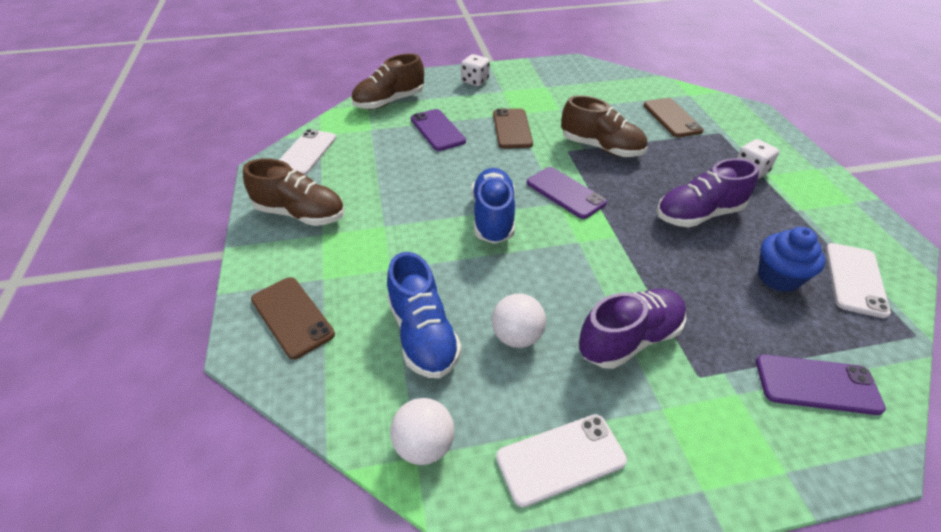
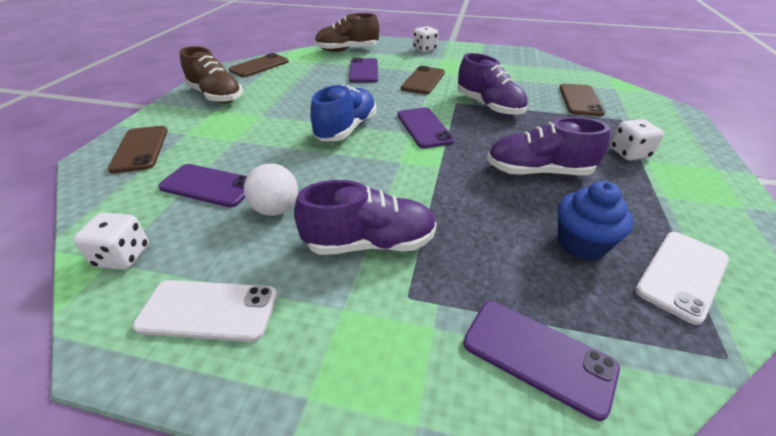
camera: 25 degrees right, 5 degrees down
(306, 153) = (259, 66): white phone -> brown phone
(423, 335) = (209, 186): blue shoe -> purple phone
(424, 445) = (123, 256): white ball -> white dice
(601, 148) = (489, 106): brown shoe -> purple shoe

